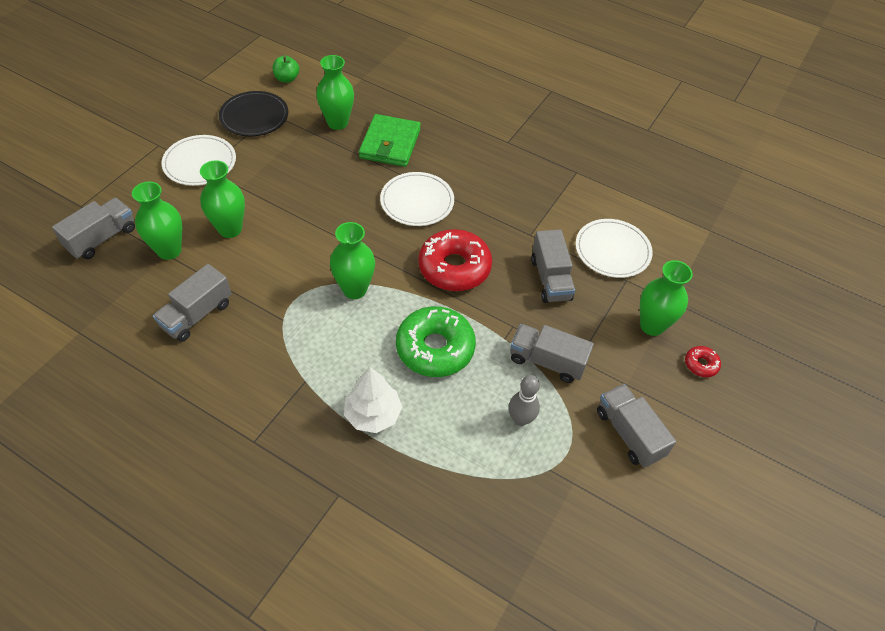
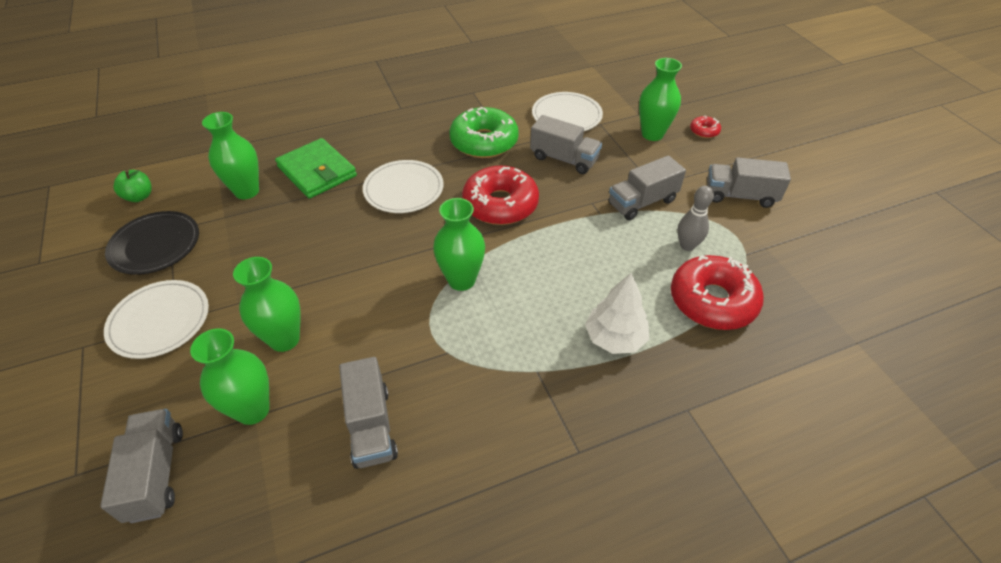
camera: 50 degrees left, 5 degrees down
(435, 348) = (575, 260): green donut -> green donut (484, 142)
(468, 466) = (712, 301): none -> red donut

